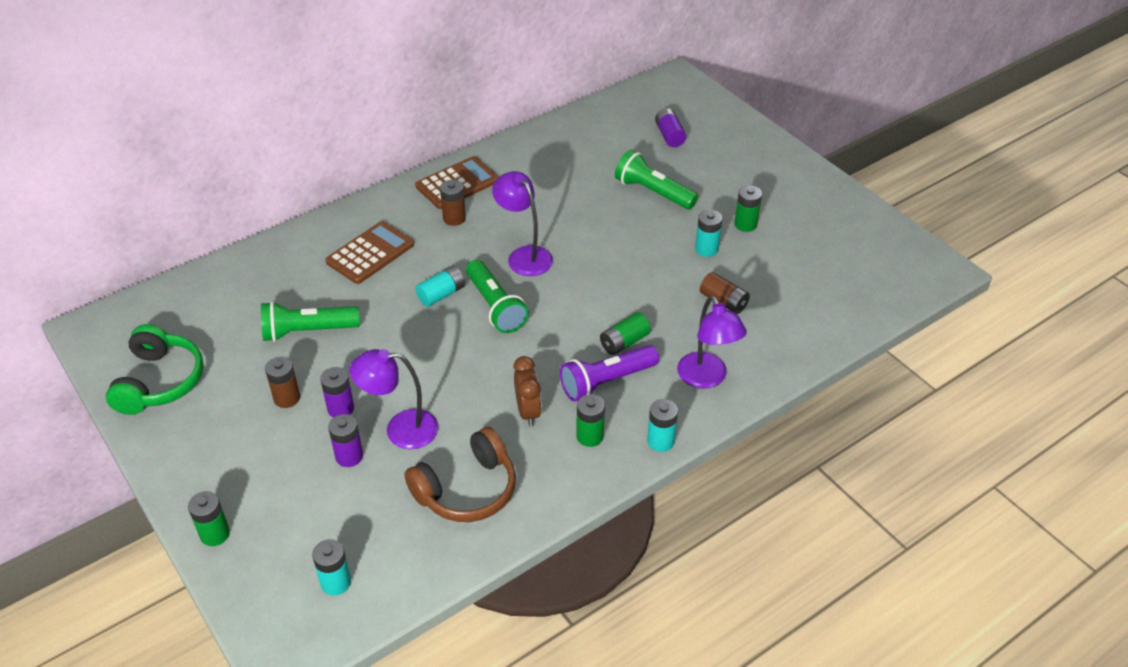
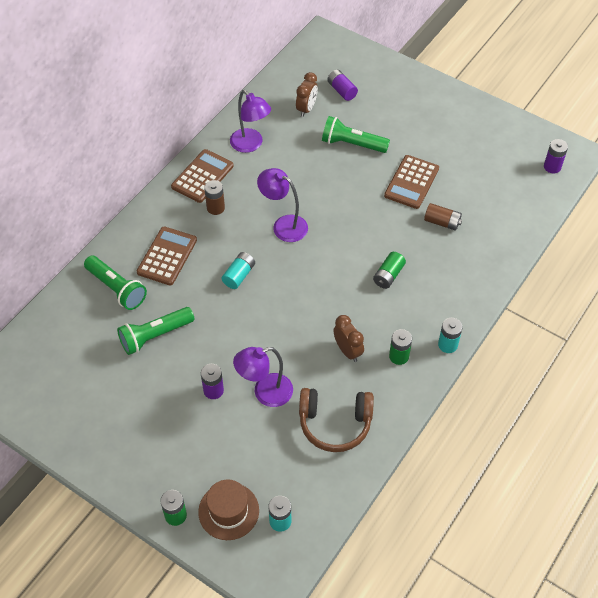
camera: 20 degrees left, 10 degrees up
(160, 382) = (65, 411): green headphones -> none
(280, 550) = (228, 511): none -> brown hat
(287, 398) = (169, 394): brown battery -> none
(349, 456) = (239, 425): purple battery -> purple battery (552, 167)
(467, 490) = (335, 423): brown headphones -> brown headphones turned 60 degrees clockwise
(495, 307) = (283, 274): green flashlight -> green flashlight (116, 289)
(606, 381) = (390, 310): purple flashlight -> none
(617, 144) = (306, 109): none -> brown clock
(706, 249) = (411, 182): turquoise battery -> brown calculator
(706, 378) = (457, 287): purple lamp -> purple lamp (251, 145)
(745, 224) = (430, 153): green battery -> none

